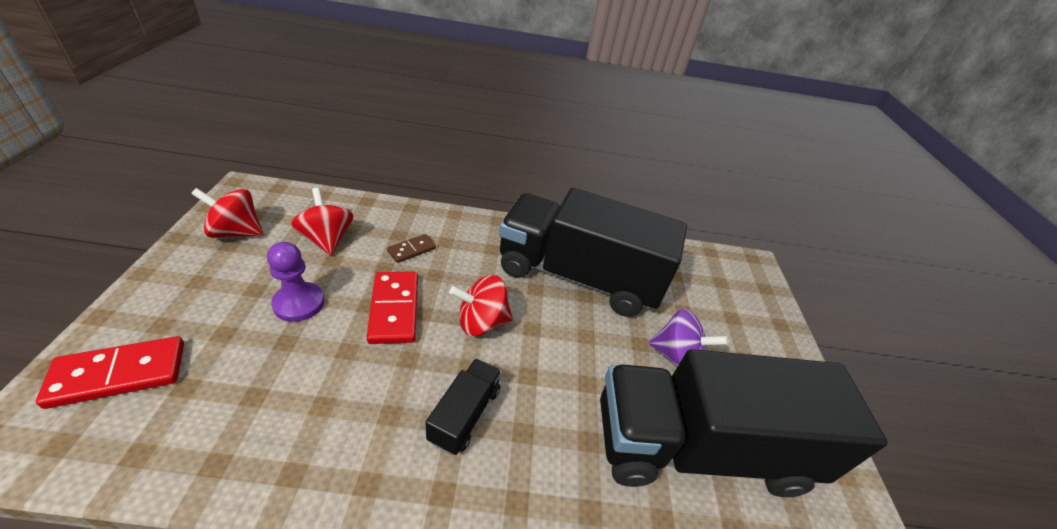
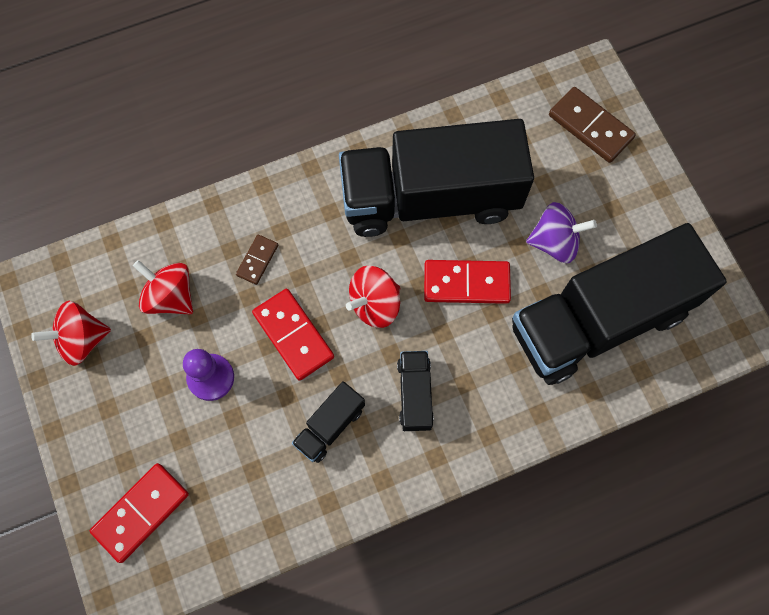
camera: 20 degrees left, 30 degrees up
(361, 397) = (330, 426): none -> black truck
(575, 347) = (466, 283): none -> red domino
(740, 294) = (590, 127): none -> brown domino

